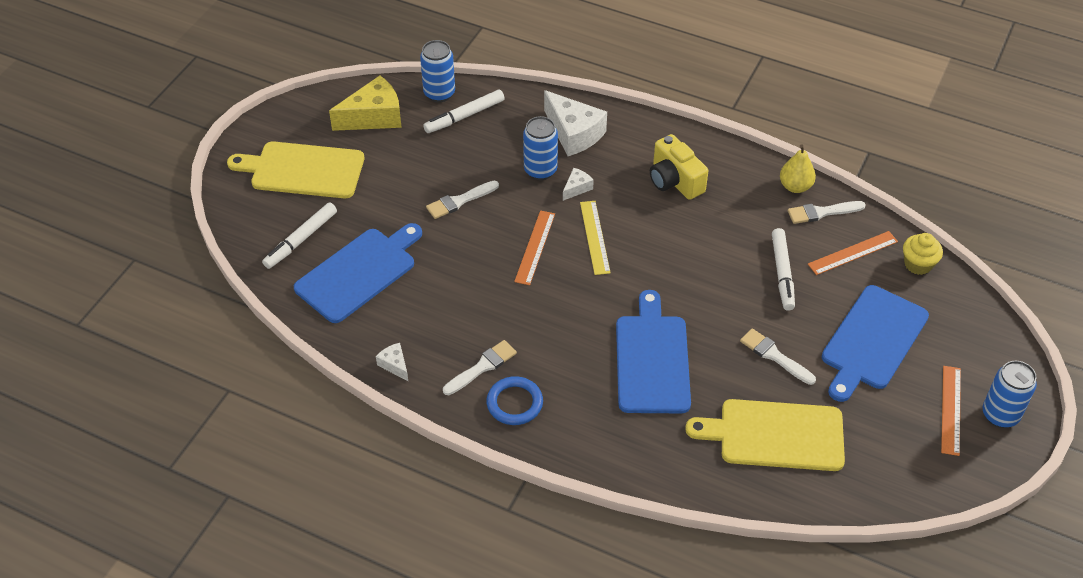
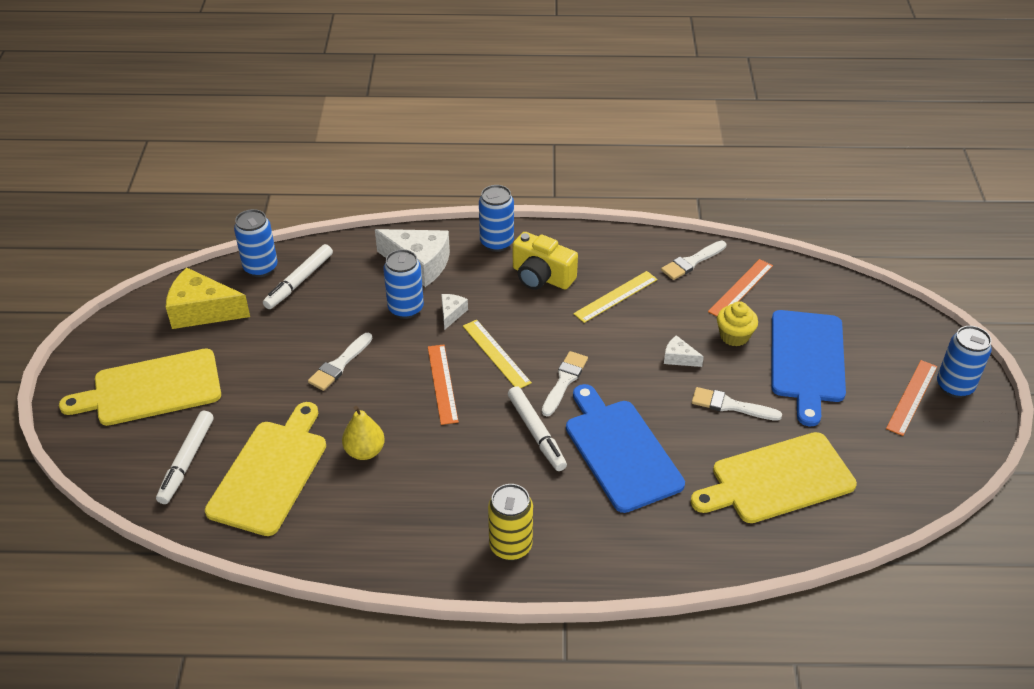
camera: 25 degrees left, 5 degrees down
(359, 272) = (270, 473): blue cutting board -> yellow cutting board
(374, 117) = (202, 311): yellow cheese -> yellow cheese turned 120 degrees counterclockwise
(394, 365) = (362, 555): white cheese -> white cheese (679, 358)
(482, 367) = (456, 522): white brush -> white brush (564, 381)
(514, 403) = (510, 546): blue ring -> yellow can
(653, 136) = (496, 242): none -> blue can
(731, 221) = (616, 296): none -> yellow ruler
(782, 273) = (691, 327): white marker -> white marker (536, 433)
(795, 186) = (654, 247): yellow pear -> yellow pear (364, 451)
(918, 264) = (802, 279): yellow cupcake -> yellow cupcake (734, 336)
(951, 410) = (912, 397): orange ruler -> orange ruler turned 45 degrees clockwise

